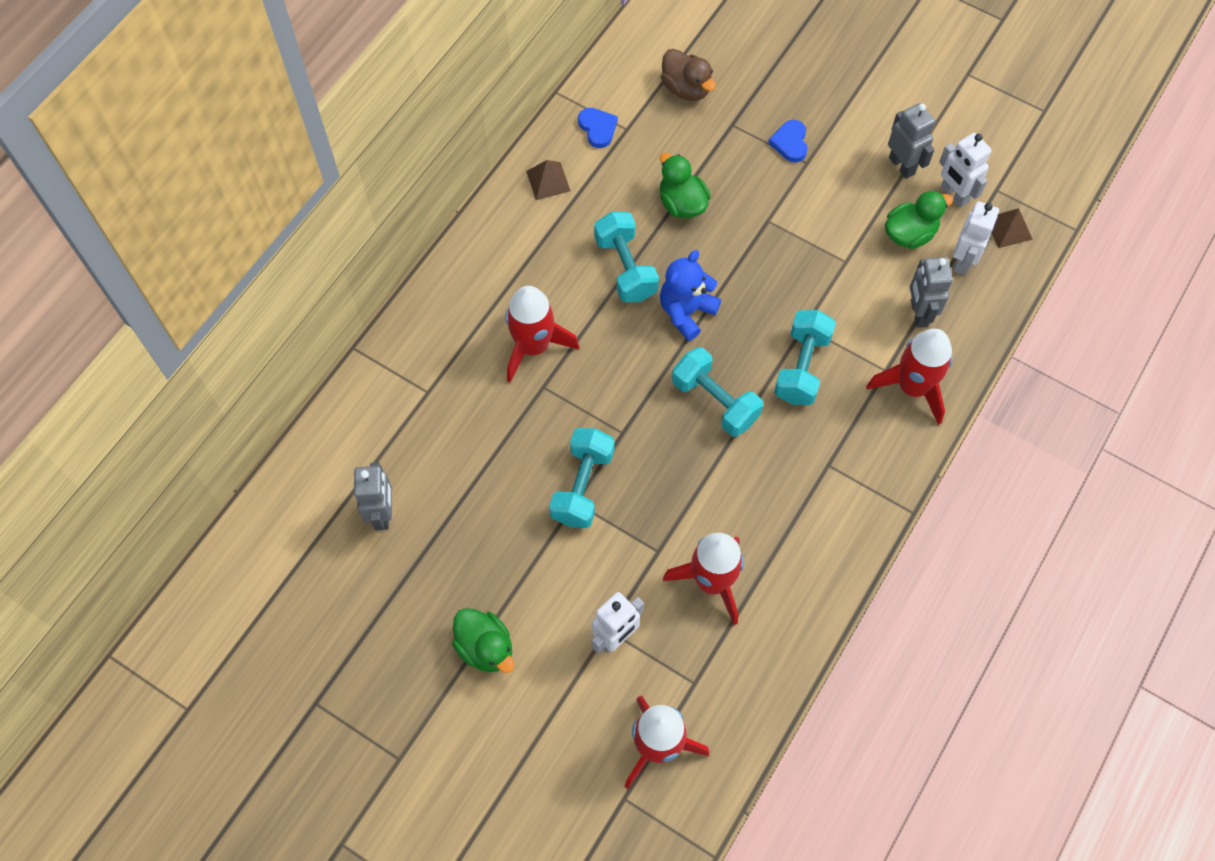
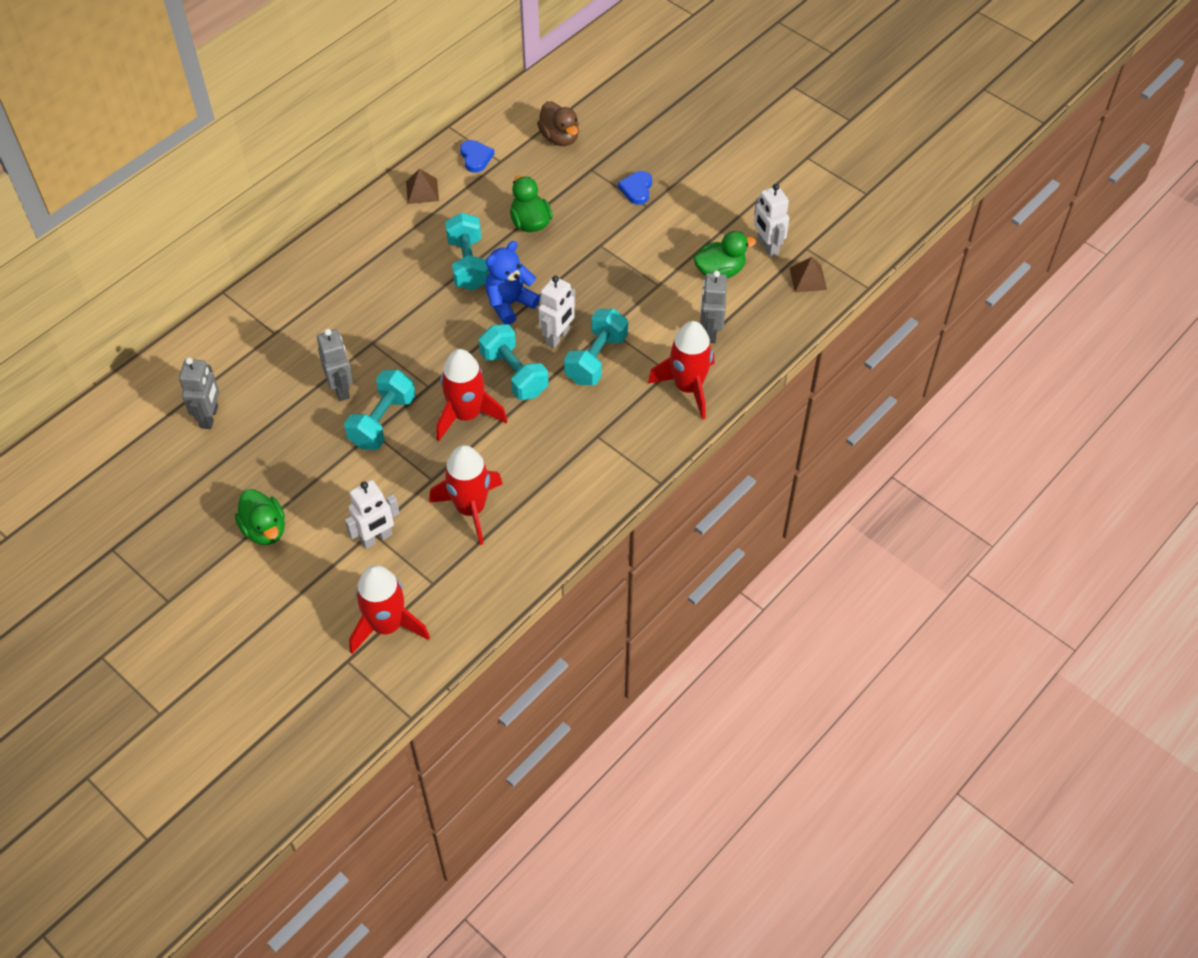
camera: 10 degrees right, 10 degrees down
(533, 346) = (373, 311): red rocket -> red rocket (466, 415)
(902, 165) = (728, 219): grey robot -> grey robot (341, 389)
(963, 261) = (761, 298): white robot -> white robot (558, 337)

